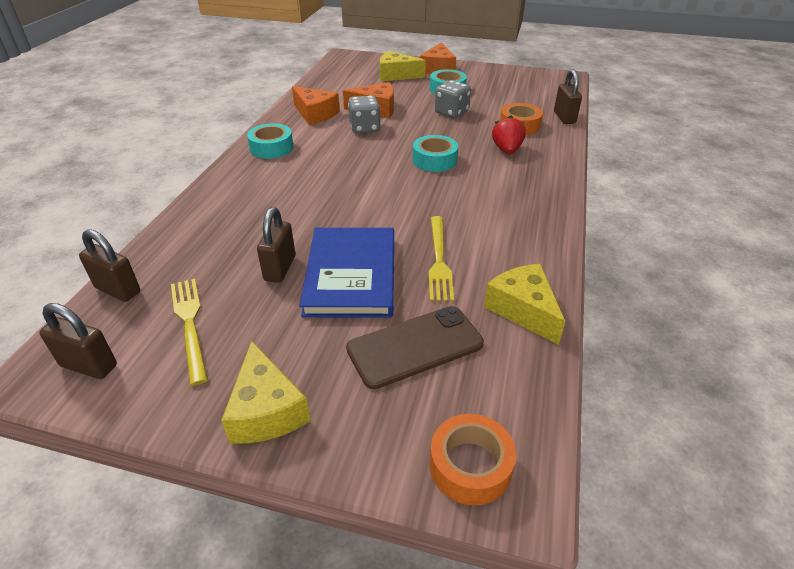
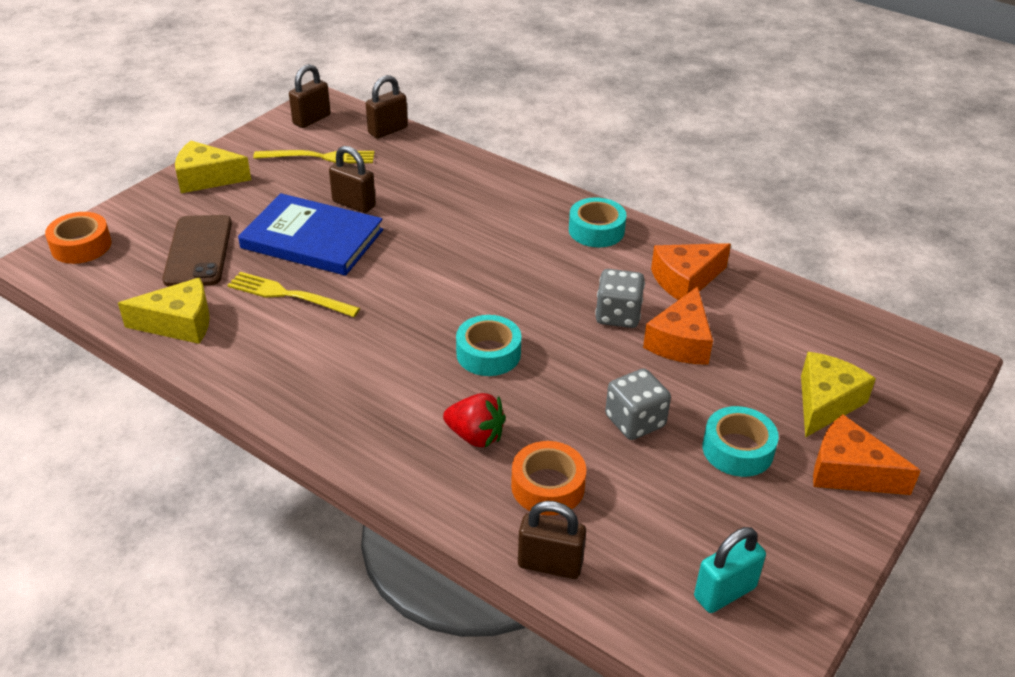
camera: 110 degrees right, 0 degrees up
(533, 84) = (724, 592): none -> turquoise padlock

